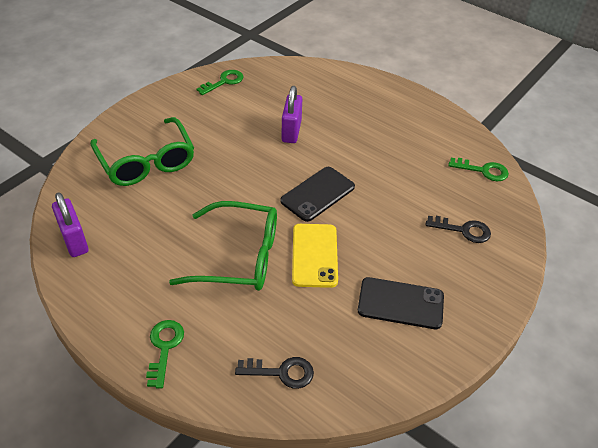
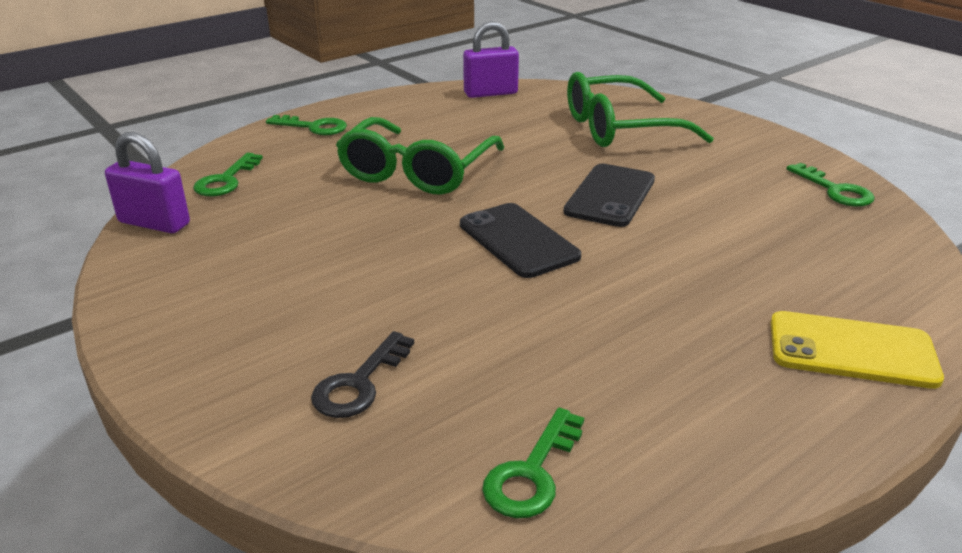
camera: 105 degrees right, 15 degrees down
(281, 372) = (226, 180): black key -> green key
(291, 131) = (691, 236): purple padlock -> purple padlock (154, 223)
(314, 255) = (389, 221): yellow phone -> yellow phone (852, 350)
(400, 303) = (251, 276): black phone -> black phone (610, 196)

